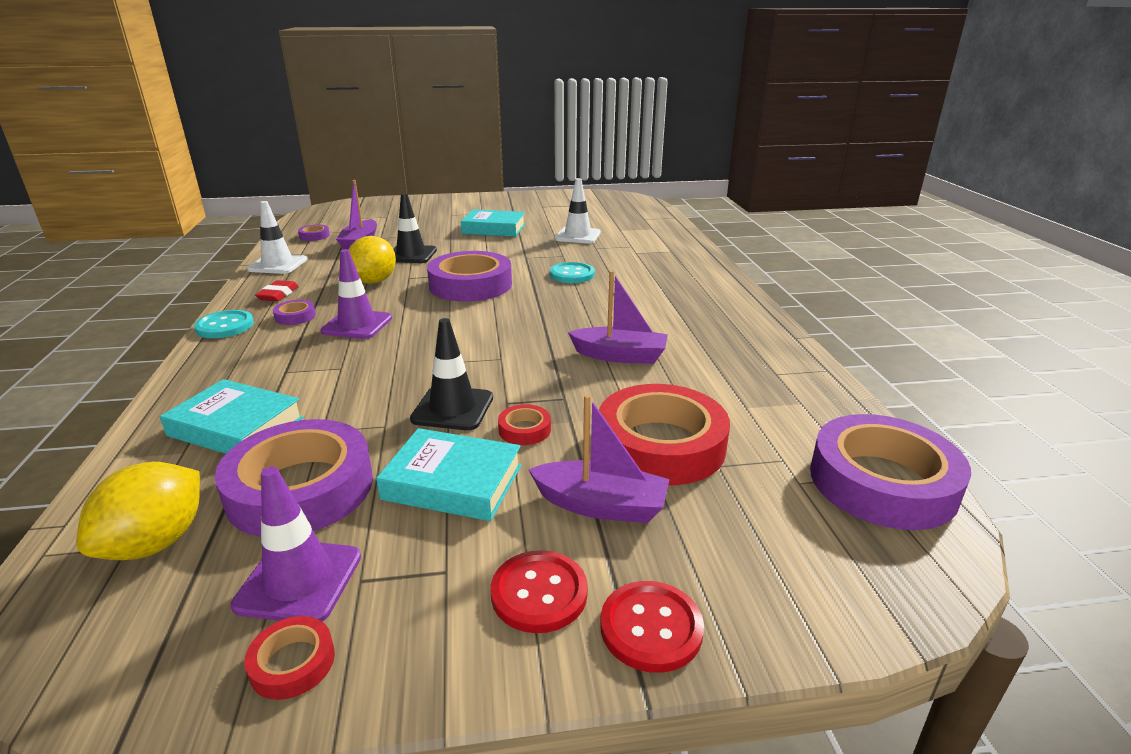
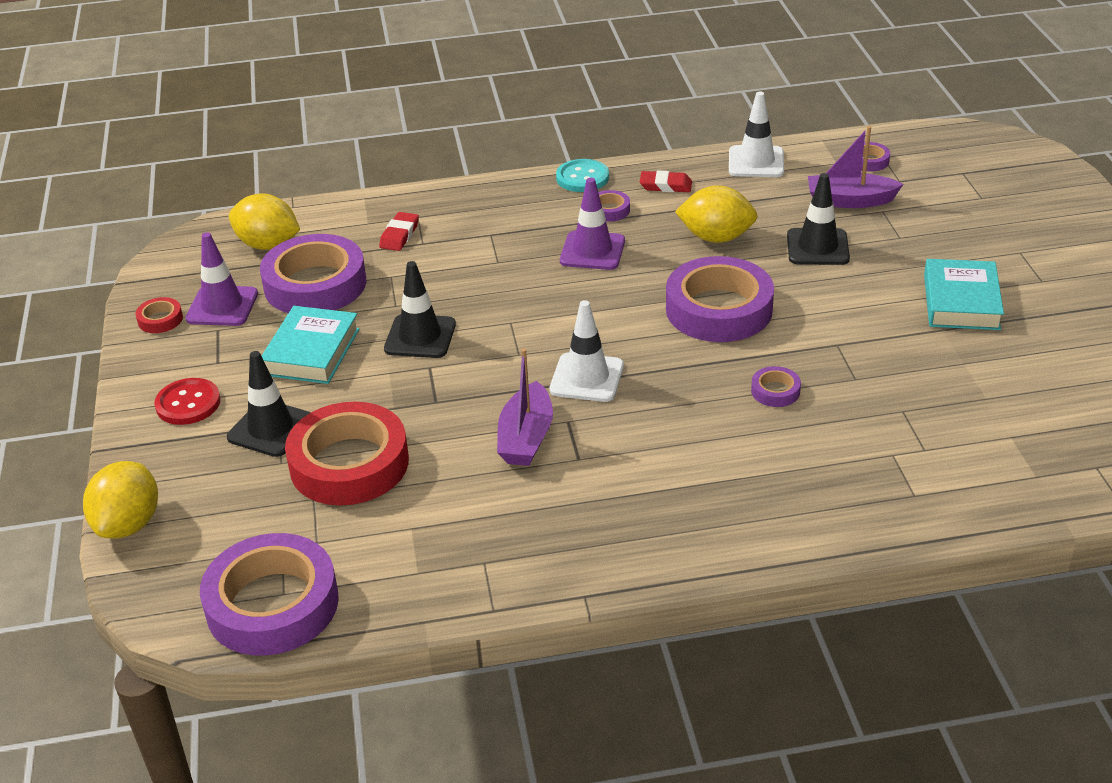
camera: 90 degrees right, 10 degrees up
(236, 427) = (399, 235): turquoise book -> red eraser
(524, 430) = (381, 381): red tape -> none
(572, 274) = (775, 391): turquoise button -> purple tape
(577, 236) = (957, 389): white traffic cone -> white traffic cone (587, 378)
(601, 505) = (271, 429): purple boat -> black traffic cone
(651, 628) = (147, 452): red button -> none
(806, 626) = (129, 524): none -> yellow lemon

